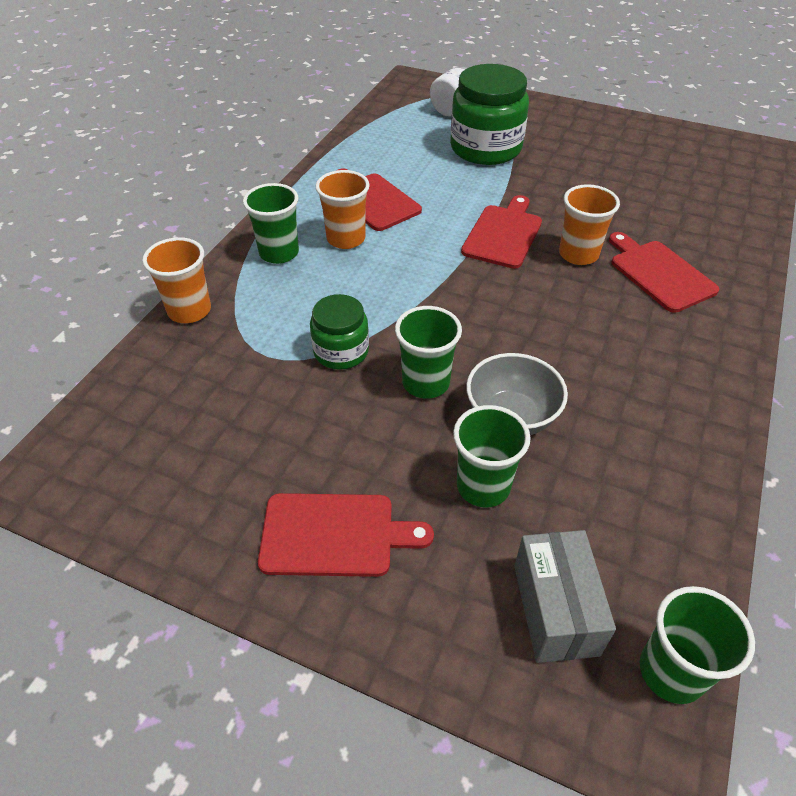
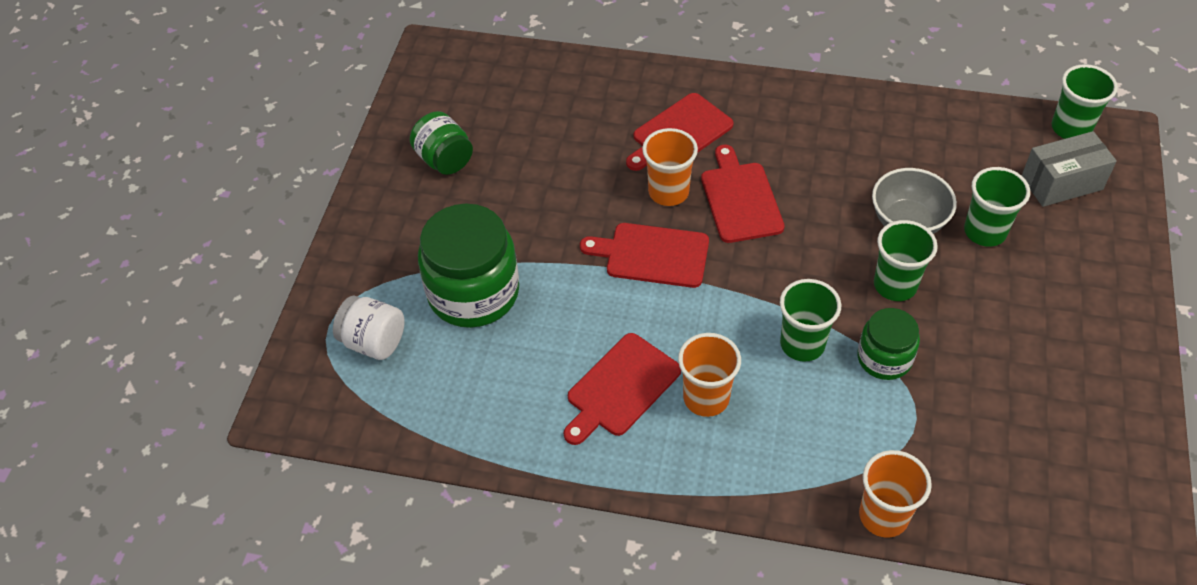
camera: 100 degrees left, 5 degrees up
(279, 253) = (754, 459): green cup -> green cup (802, 344)
(334, 534) = (1075, 315): red cutting board -> red cutting board (740, 199)
(627, 147) = (444, 160): none -> green jar

